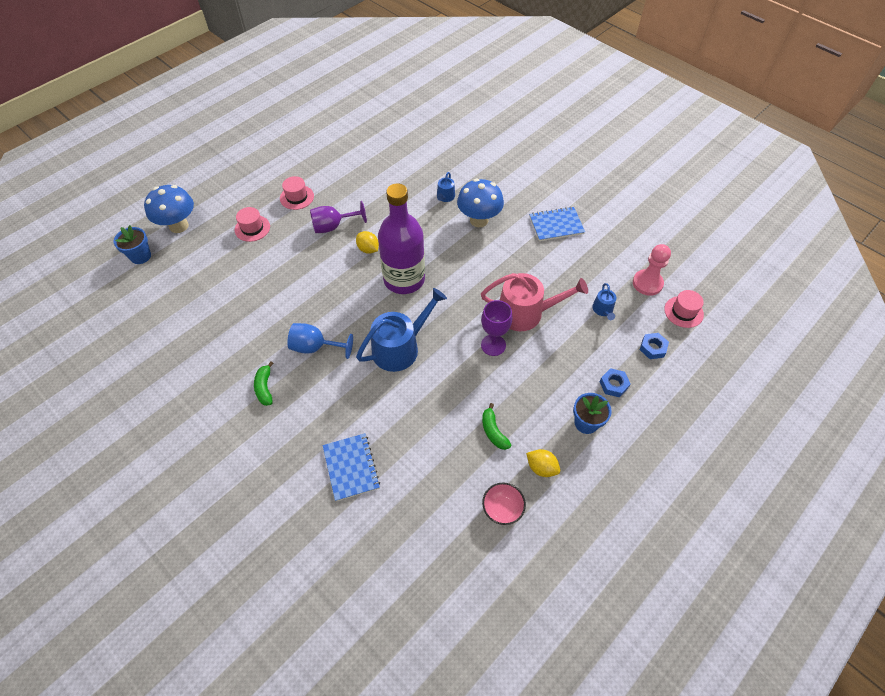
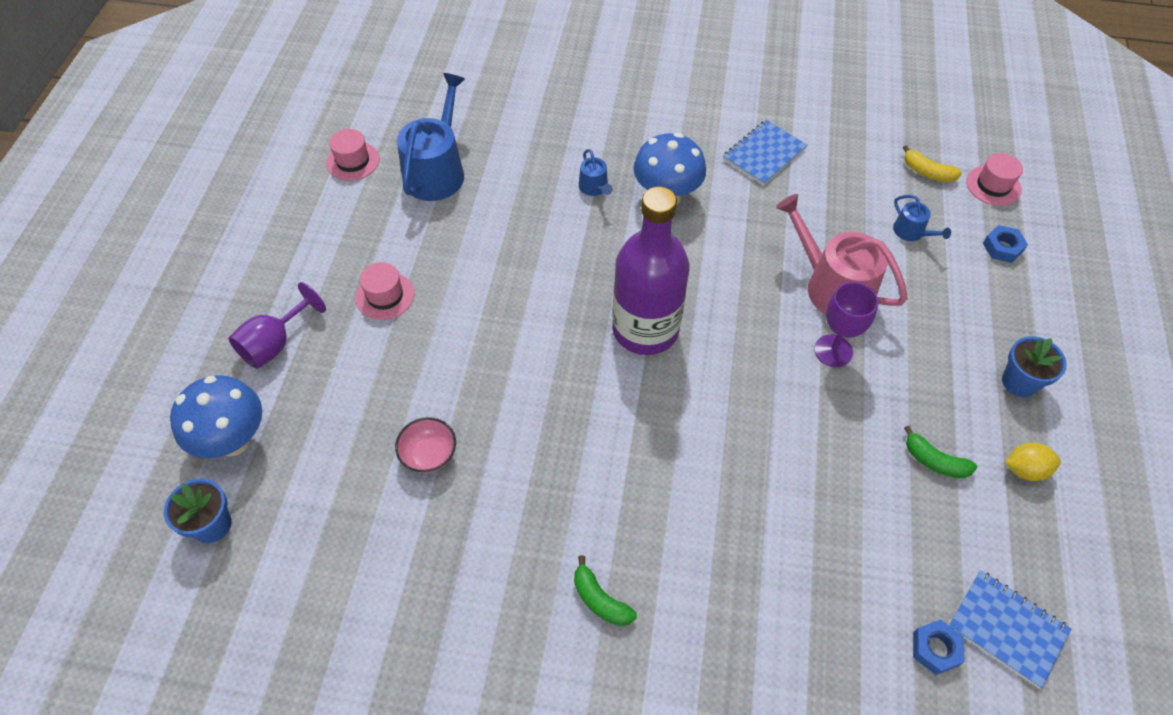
camera: 35 degrees left, 0 degrees up
(252, 228) = (359, 378): pink hat -> pink hat (353, 161)
(315, 347) = (615, 496): blue goblet -> none
(333, 226) = (479, 310): purple goblet -> purple goblet (275, 344)
(351, 467) = (816, 629): blue notebook -> blue notebook (1007, 629)
(368, 249) = (558, 315): yellow lemon -> none
(400, 347) = (726, 424): blue watering can -> blue watering can (437, 170)
(502, 509) = (1032, 551): pink bowl -> pink bowl (429, 455)
(526, 313) = (832, 286): pink watering can -> pink watering can turned 105 degrees counterclockwise
(613, 385) = (1004, 317): blue nut -> blue nut (935, 649)
(647, 283) = (927, 172): pink pawn -> yellow banana

